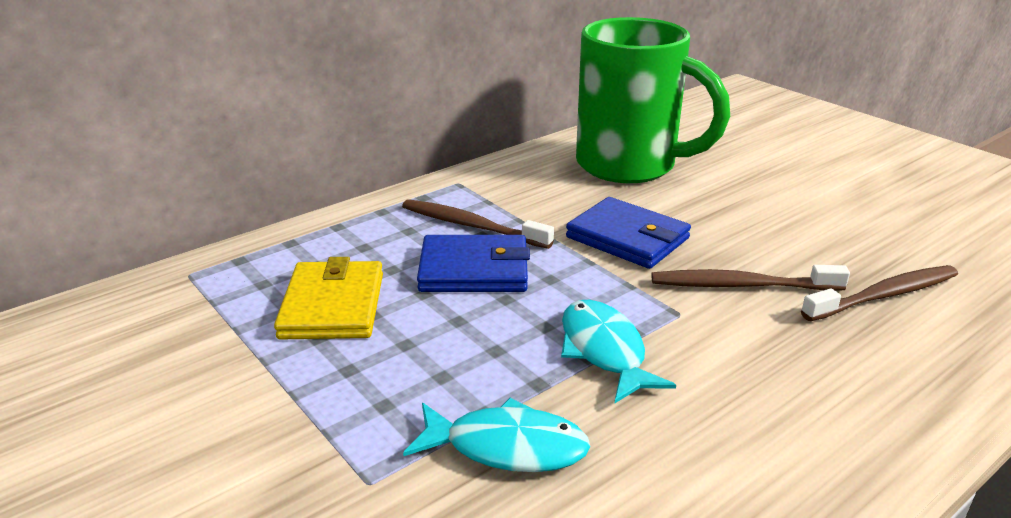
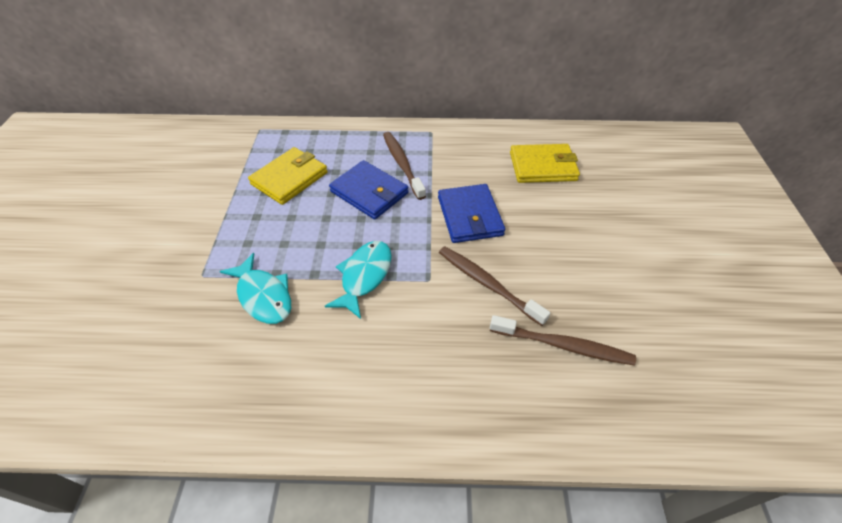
camera: 40 degrees right, 20 degrees up
(630, 166) = (542, 166): green mug -> yellow wallet

